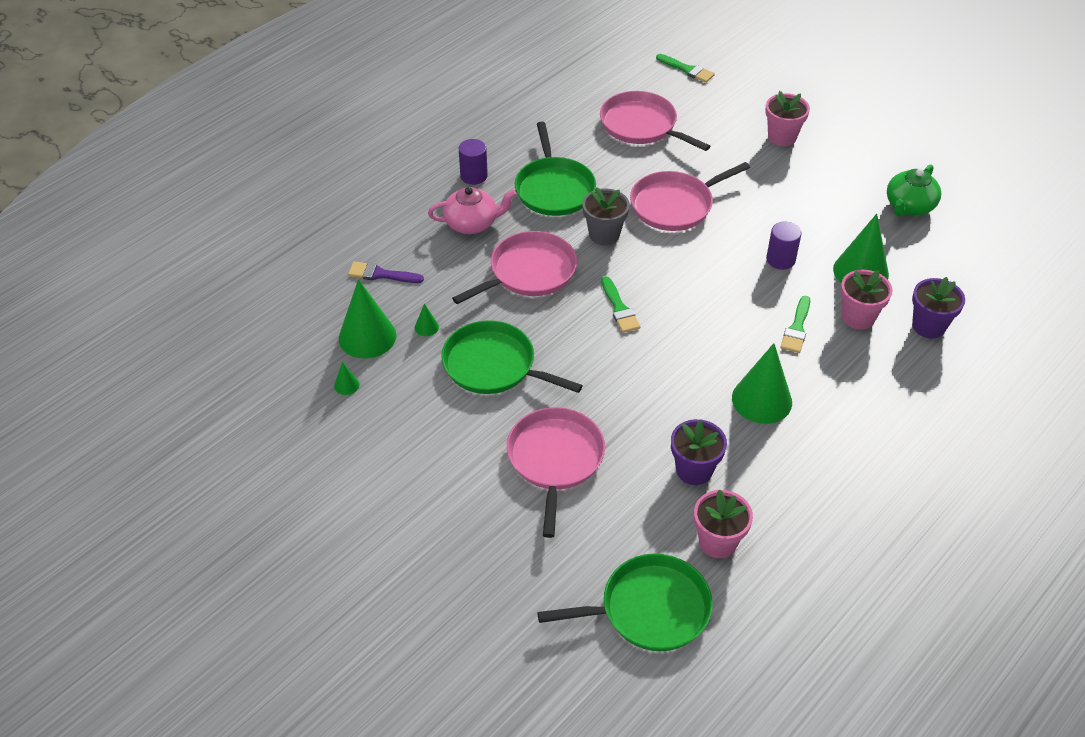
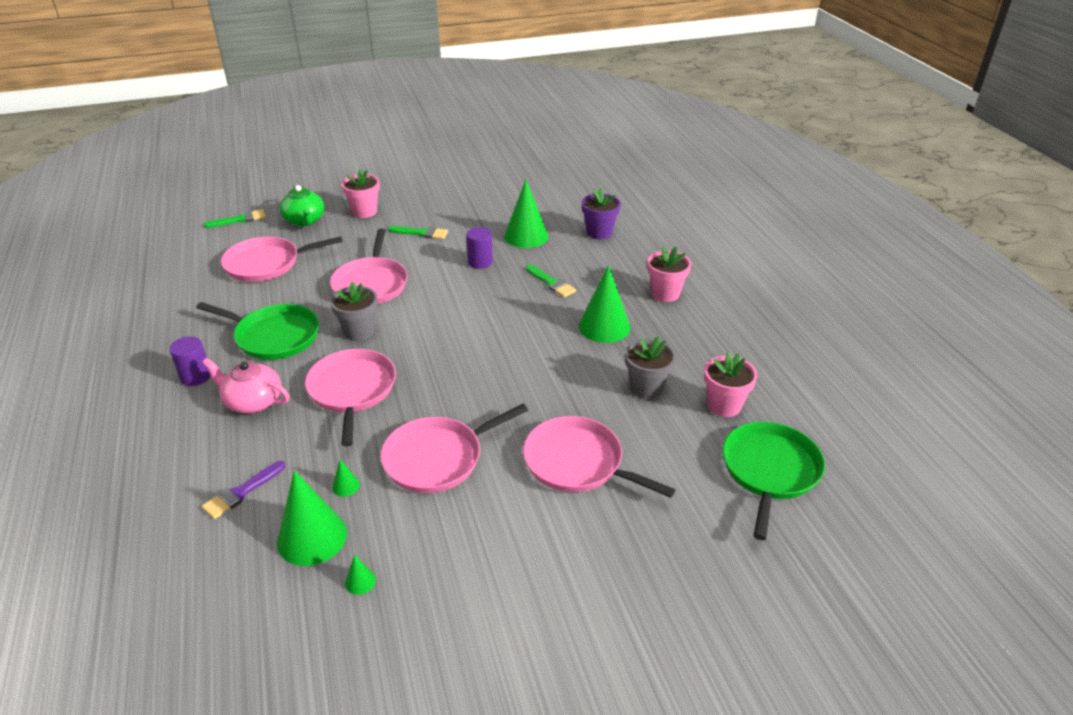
camera: 60 degrees left, 10 degrees down
(472, 223) = (253, 401): pink teapot -> pink teapot turned 90 degrees counterclockwise
(493, 365) = (438, 458): green pan -> pink pan
(619, 308) = (447, 357): green brush -> green brush (421, 233)
(694, 470) = (646, 388): purple flower pot -> grey flower pot
(858, 317) = (566, 254): pink flower pot -> pink flower pot (665, 293)
(909, 206) = (489, 194): green teapot -> green teapot (304, 220)

